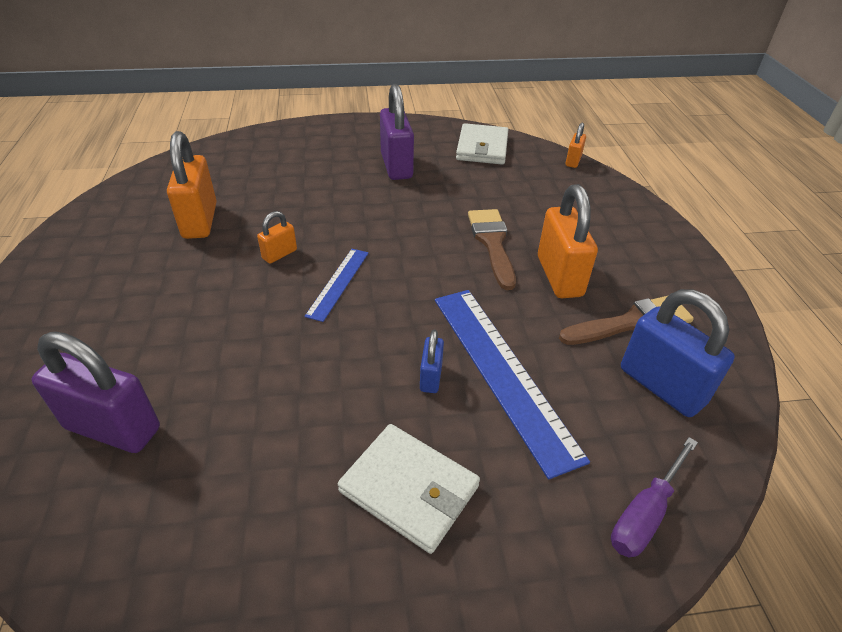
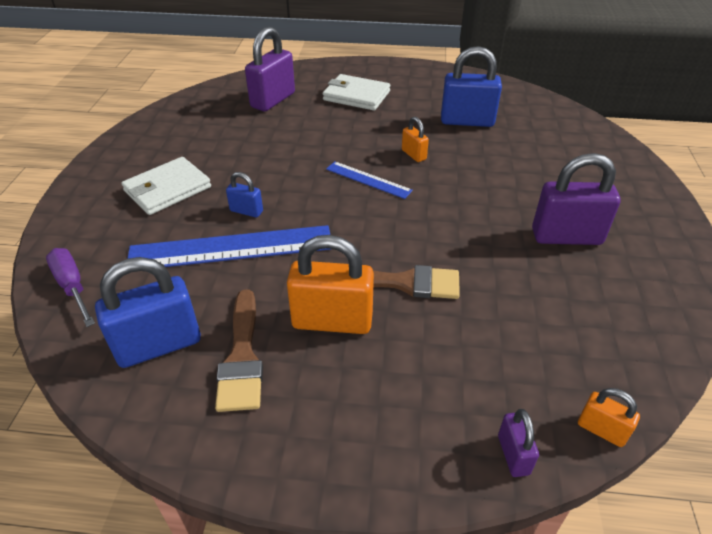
camera: 105 degrees right, 0 degrees up
(200, 221) = (467, 121): orange padlock -> blue padlock
(482, 148) = (628, 325): white wallet -> white wallet (356, 95)
(613, 189) = (513, 455): none -> purple padlock

